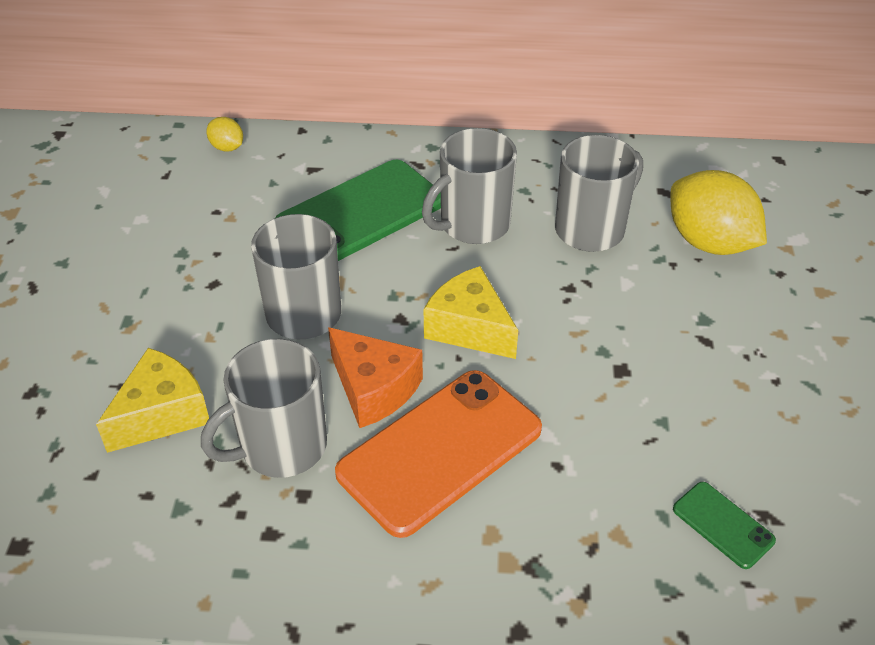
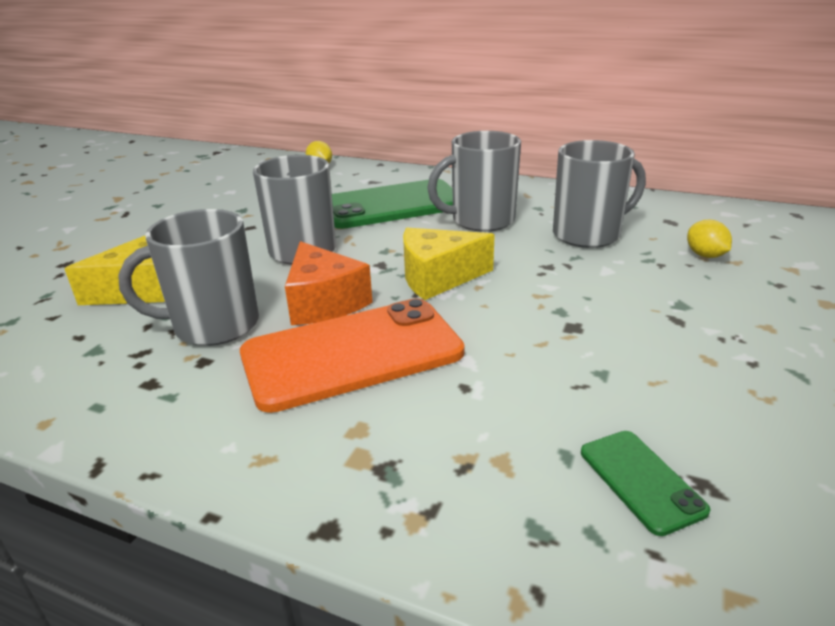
camera: 20 degrees right, 15 degrees down
(469, 328) = (437, 277): yellow cheese -> yellow cheese turned 75 degrees counterclockwise
(709, 242) = (705, 255): yellow lemon -> yellow lemon, size x0.47

